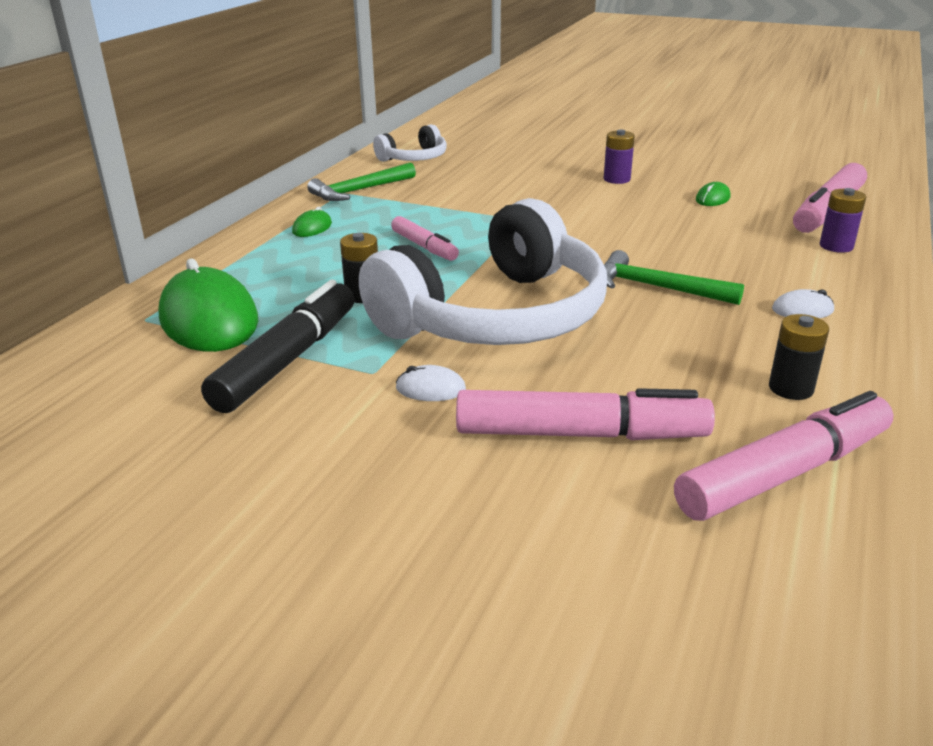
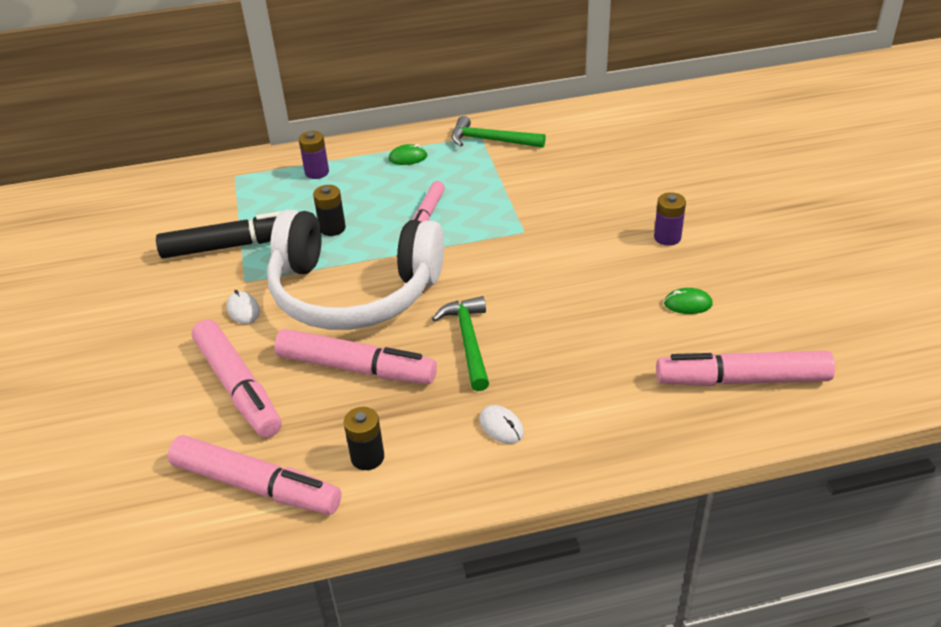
camera: 55 degrees right, 10 degrees up
(209, 319) = (253, 195): green mouse -> none
(414, 158) = (583, 128): white headphones -> none
(631, 352) = (356, 368): none -> pink marker
(836, 246) = (658, 409): purple battery -> purple battery (317, 172)

